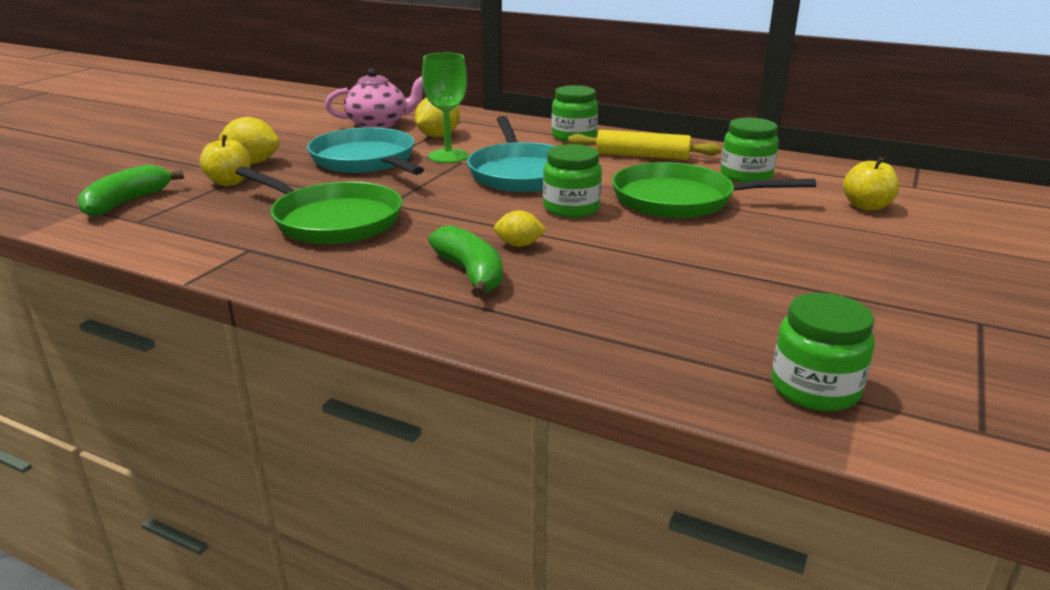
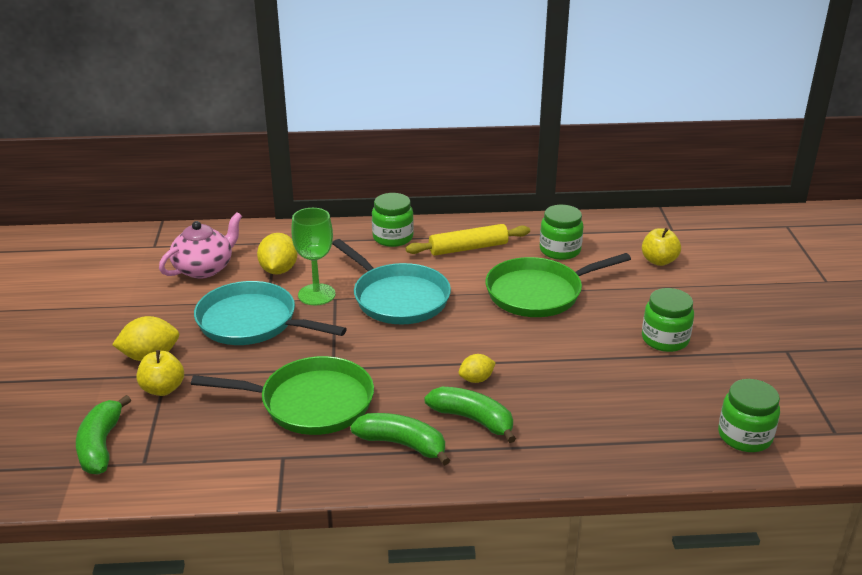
camera: 30 degrees left, 5 degrees up
(370, 271) = (402, 444): none -> green banana
(571, 208) = (474, 327): green jar -> green jar (665, 339)

